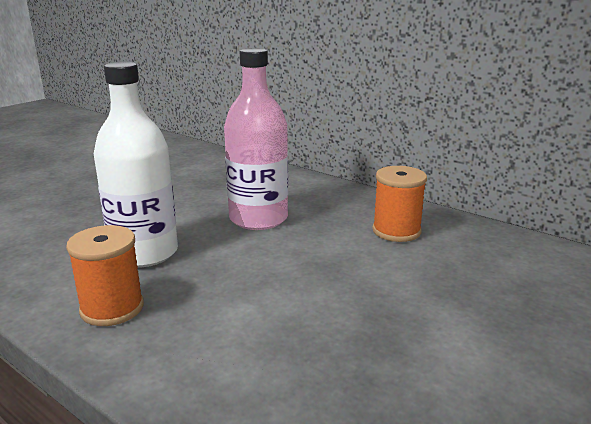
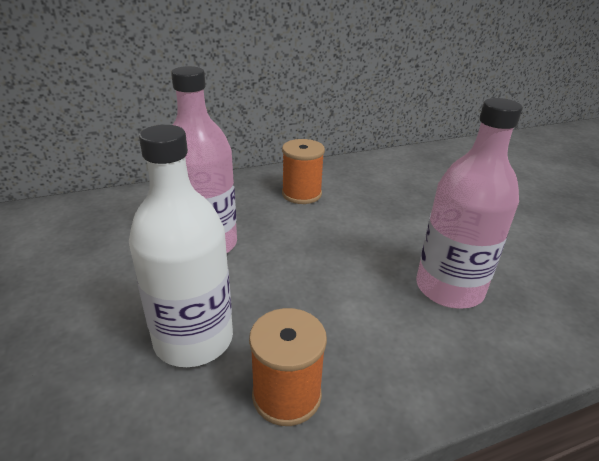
camera: 60 degrees left, 10 degrees up
(340, 364) = (449, 288): none -> pink bottle

